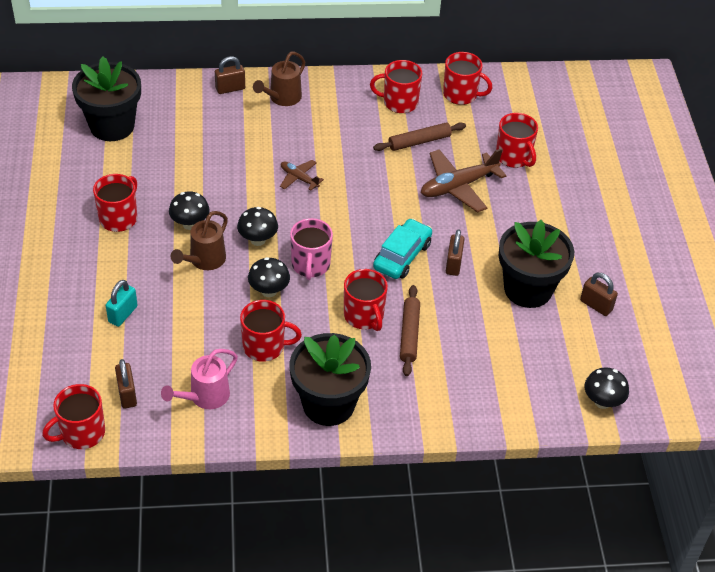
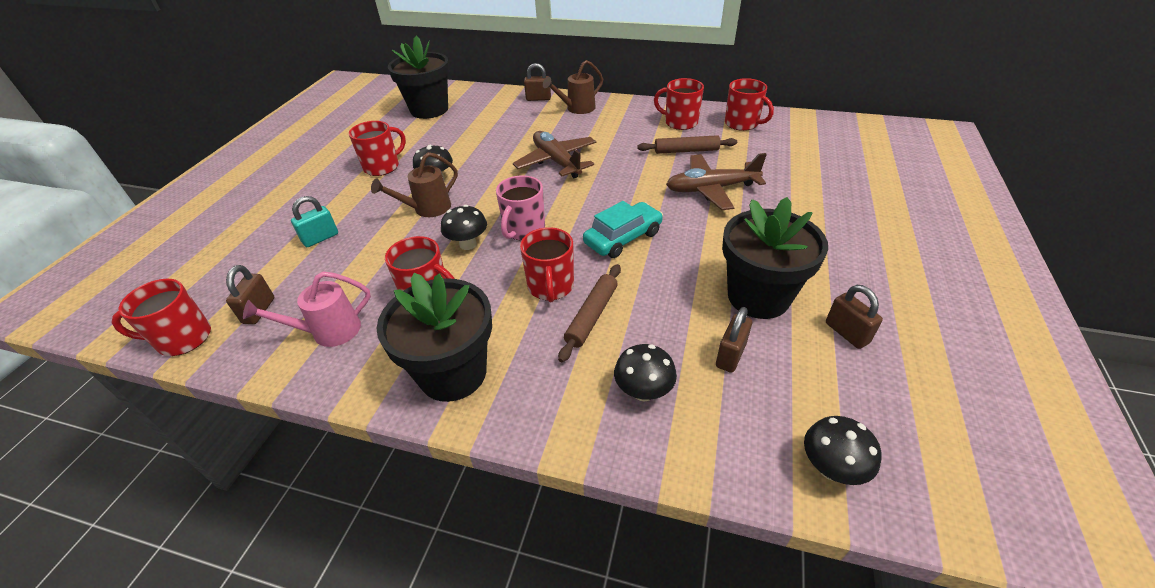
camera: 25 degrees right, 5 degrees down
(258, 240) = (487, 201): black mushroom -> black mushroom (643, 391)
(299, 178) = (557, 162): brown plane -> brown plane, size x1.85
(453, 264) = (676, 255): brown padlock -> brown padlock (730, 355)
(514, 157) = (781, 174): red mug -> none

